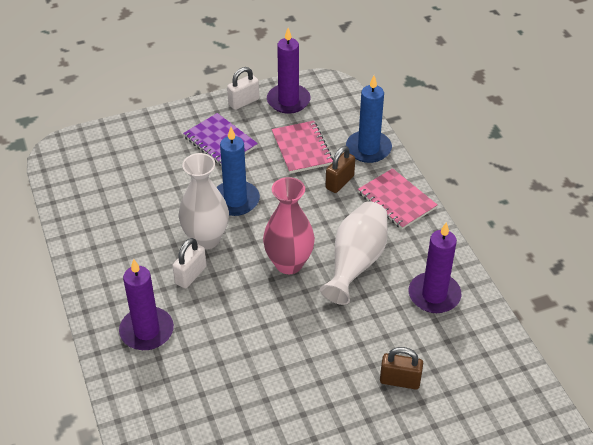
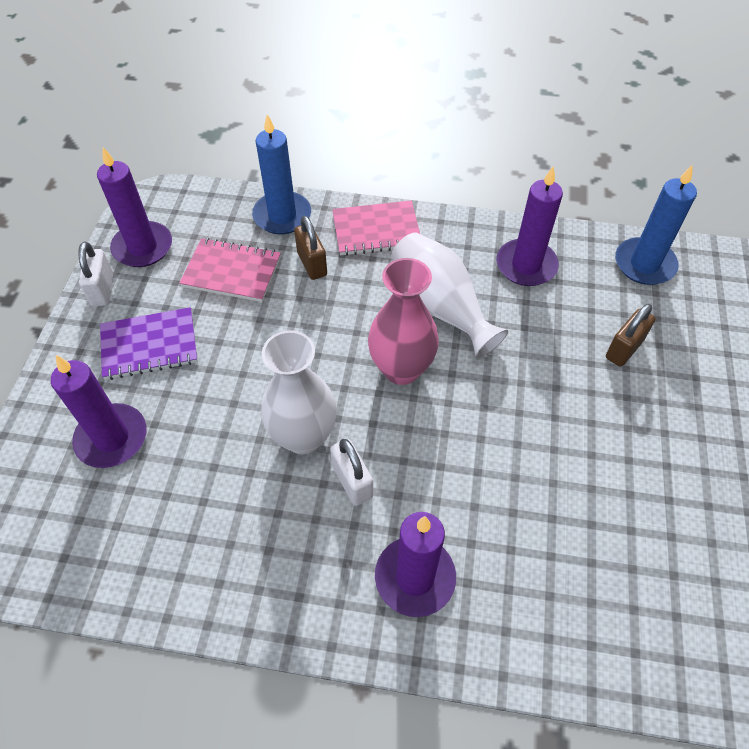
camera: 60 degrees left, 10 degrees up
(150, 159) = (112, 438): none -> purple candle
(235, 200) = (262, 375): blue candle -> blue candle (644, 264)

